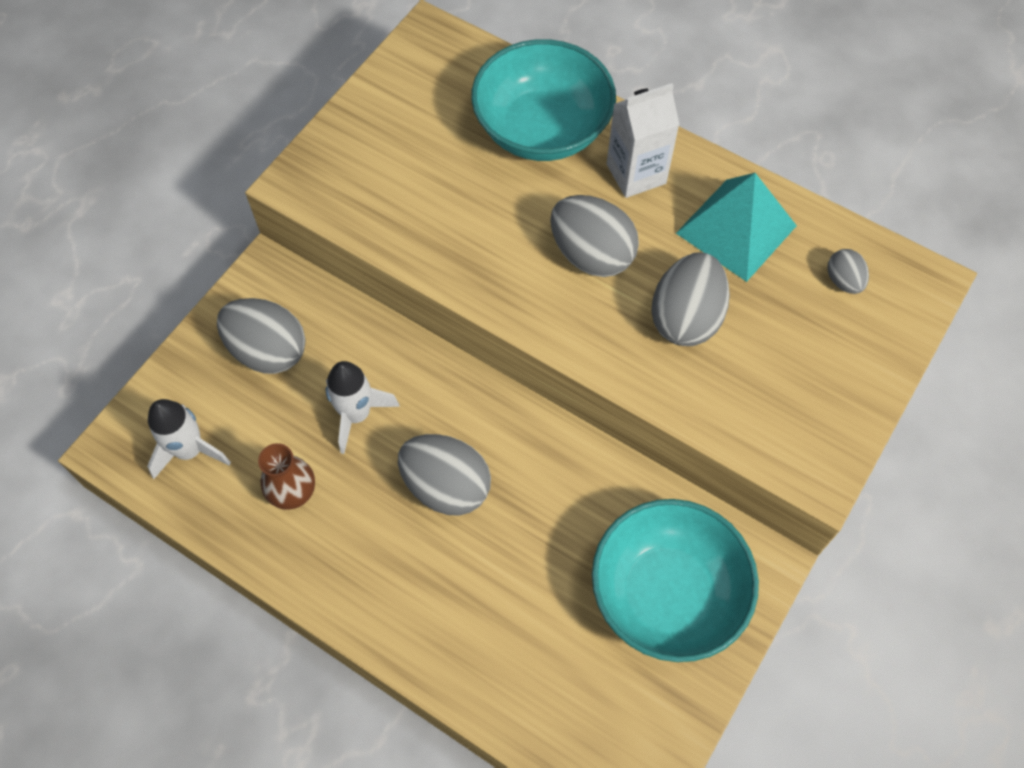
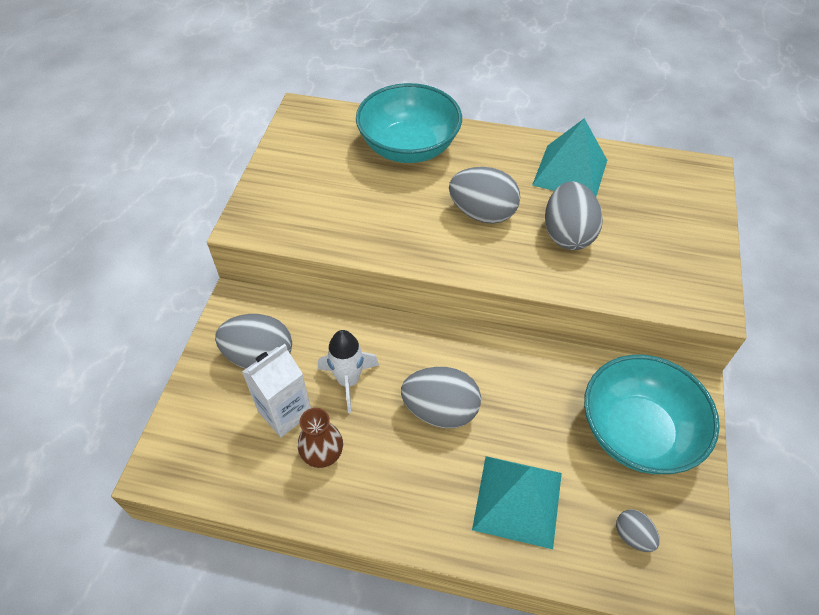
camera: 20 degrees left, 10 degrees down
(190, 450) = (224, 450): white rocket -> none
(486, 622) = (518, 501): none -> turquoise pyramid
(636, 174) = (486, 157): white carton -> white carton (285, 412)
(843, 281) = (655, 184): grey egg -> grey egg (633, 536)

